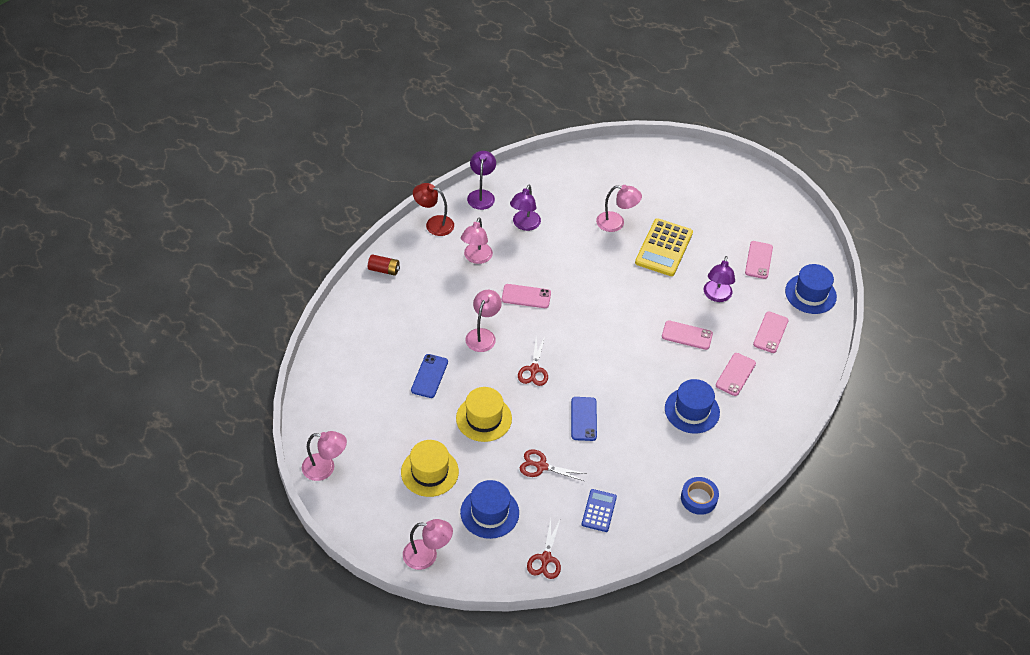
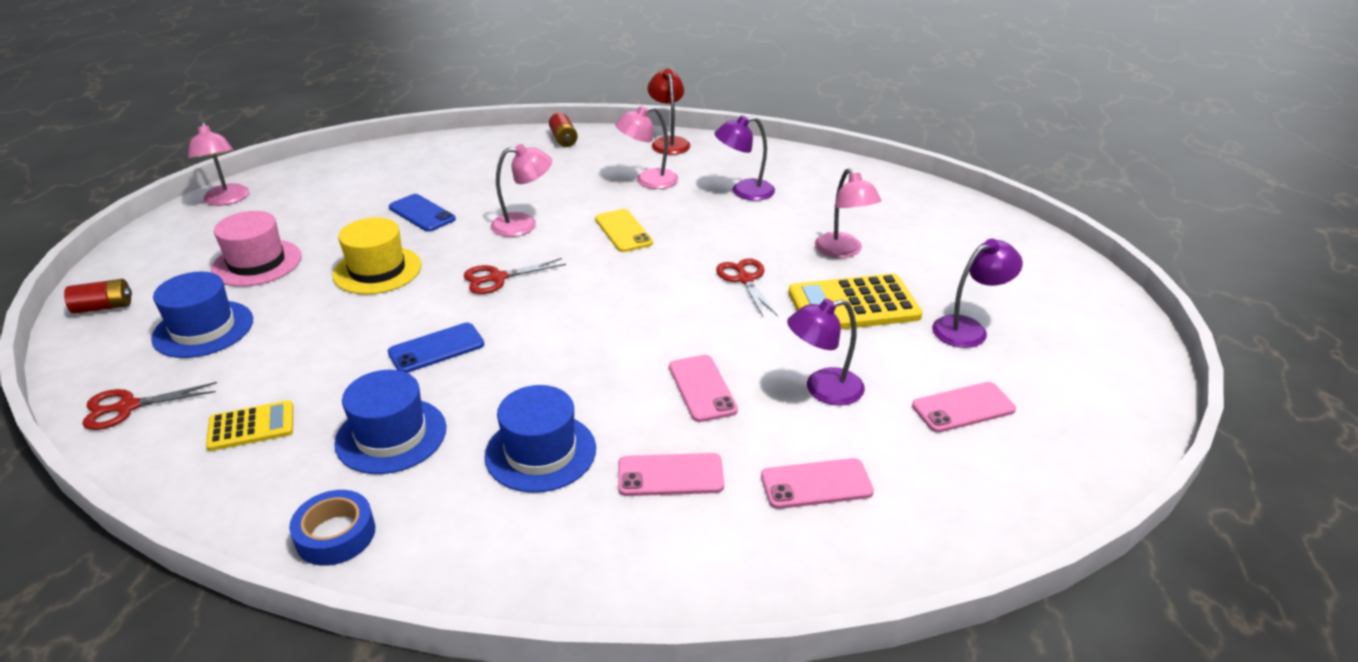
camera: 60 degrees right, 15 degrees down
(427, 555) = (104, 307): pink lamp -> red battery
(429, 376) = (422, 213): blue phone -> blue phone turned 60 degrees clockwise
(429, 472) = (257, 263): yellow hat -> pink hat
(481, 195) = (753, 152): purple lamp -> purple lamp (968, 328)
(526, 296) = (623, 231): pink phone -> yellow phone
(541, 466) = (316, 343): red scissors -> red scissors (745, 279)
(599, 511) = (251, 426): blue calculator -> yellow calculator
(810, 294) = (973, 504): blue hat -> blue hat (391, 435)

